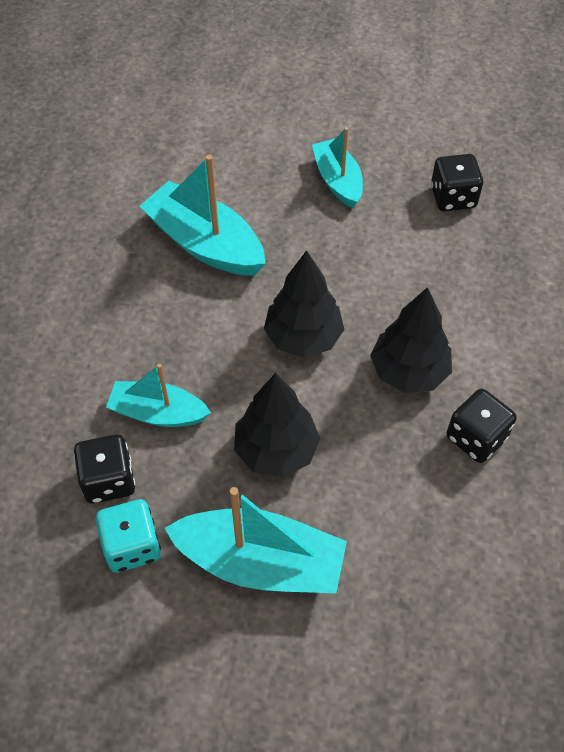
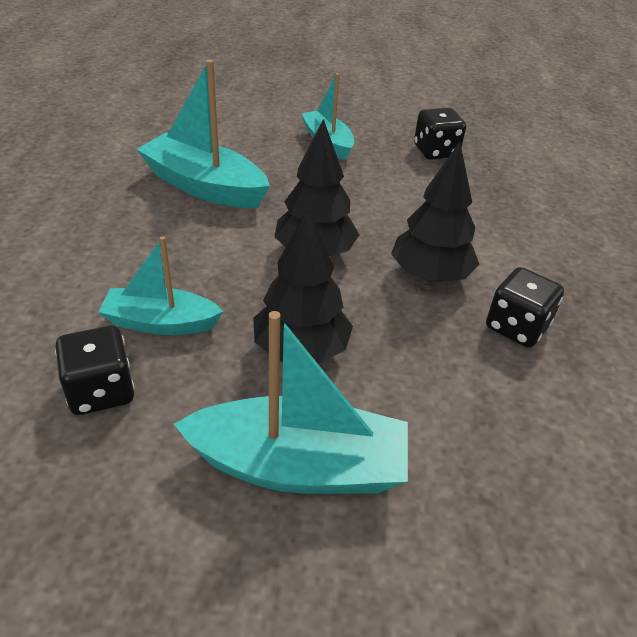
camera: 10 degrees left, 15 degrees down
(132, 546) = (131, 460): turquoise dice -> none

